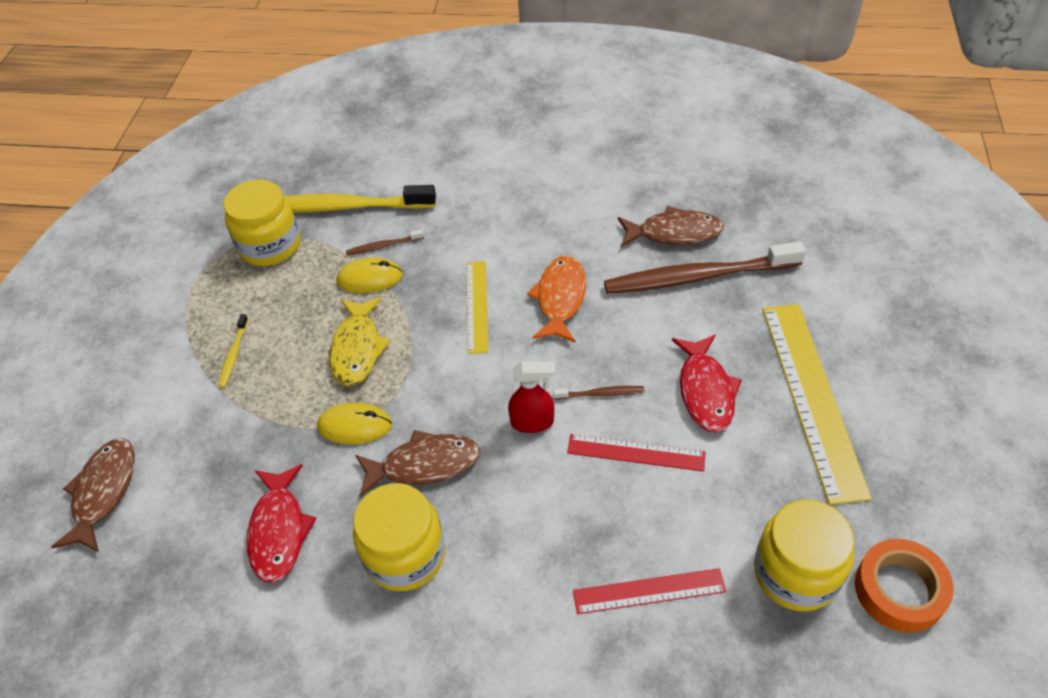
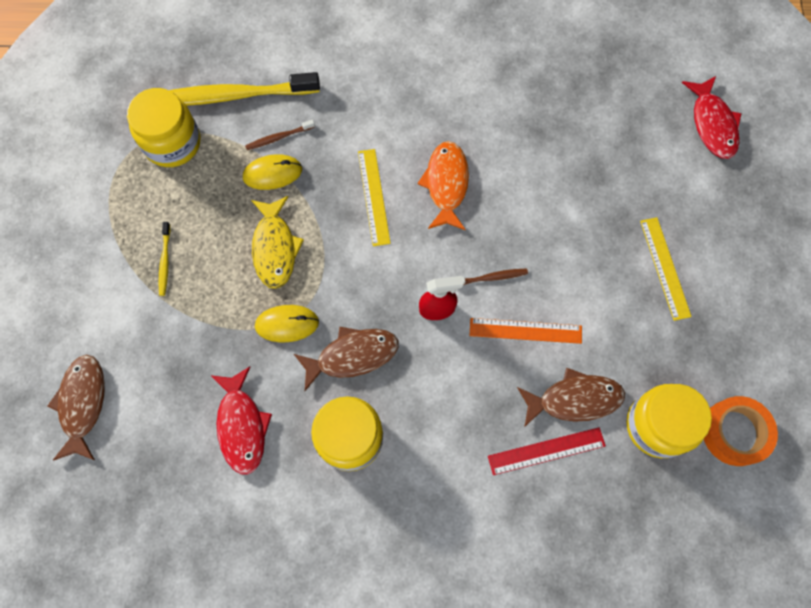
camera: 10 degrees left, 20 degrees up
(636, 452) = (525, 330): red ruler -> orange ruler
(674, 233) = (539, 108): brown fish -> brown fish (574, 399)
(697, 277) = (563, 154): brown toothbrush -> none
(705, 391) = (578, 268): red fish -> red fish (712, 124)
(812, 397) = (665, 268): yellow ruler -> yellow ruler, size x0.55

